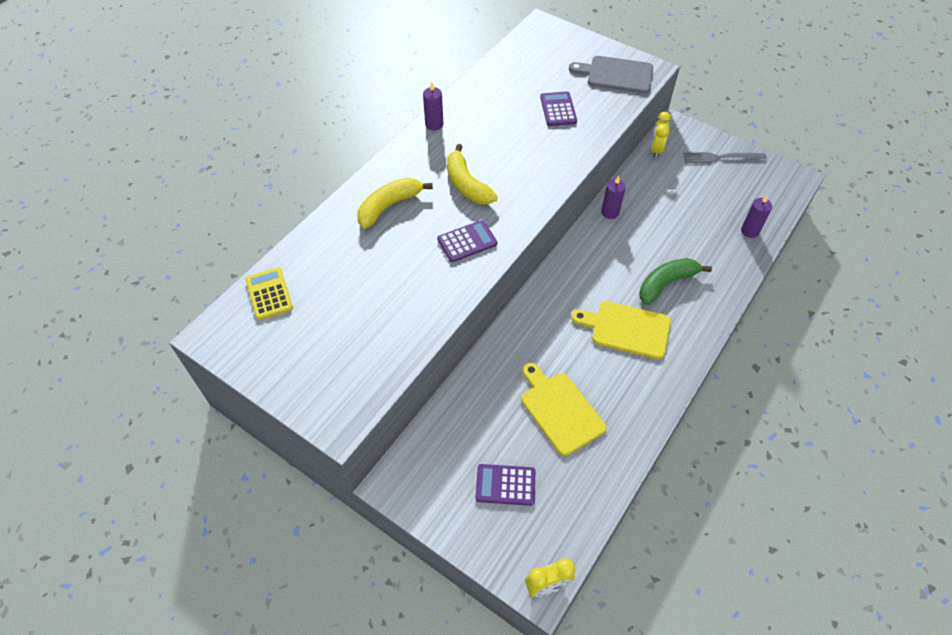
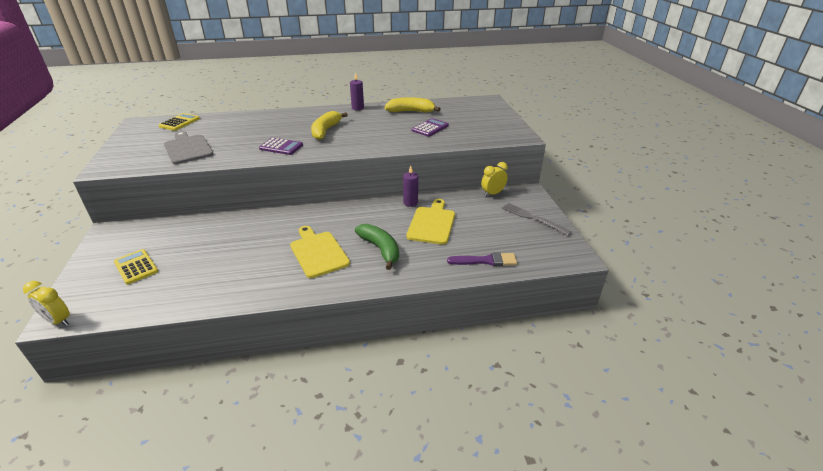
camera: 45 degrees right, 20 degrees down
(389, 206) = (279, 121): yellow banana -> yellow banana (411, 111)
(505, 485) = (136, 267): purple calculator -> yellow calculator
(560, 410) = (218, 259): yellow cutting board -> yellow cutting board (432, 224)
(616, 75) = (494, 130): grey cutting board -> grey cutting board (188, 148)
(666, 283) = (380, 249): green banana -> green banana turned 45 degrees clockwise
(749, 231) = (486, 261): purple candle -> purple brush

